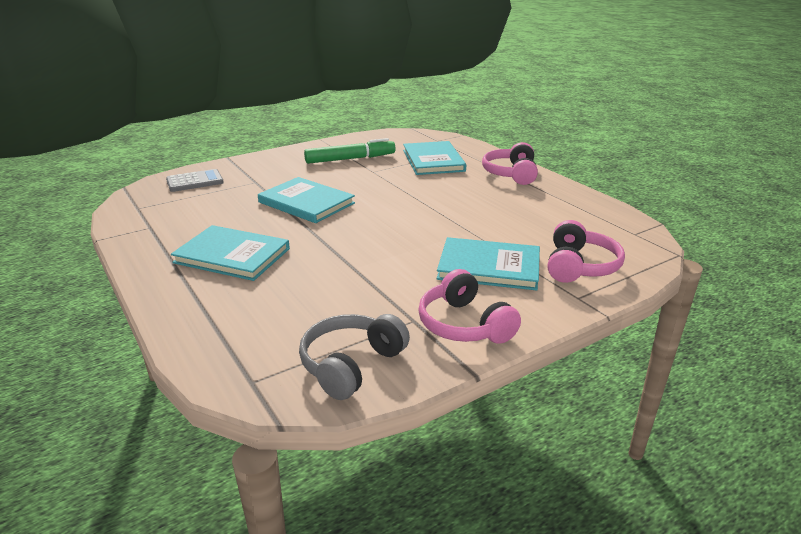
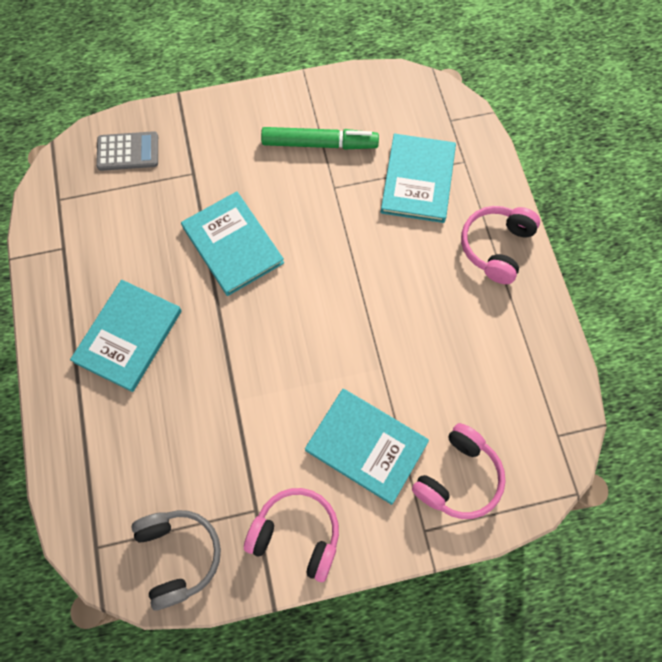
camera: 20 degrees right, 40 degrees up
(232, 256) = (128, 336): turquoise book -> turquoise book turned 75 degrees clockwise
(351, 365) = (179, 555): grey headphones -> grey headphones turned 105 degrees clockwise
(464, 325) = (296, 534): pink headphones -> pink headphones turned 120 degrees clockwise

